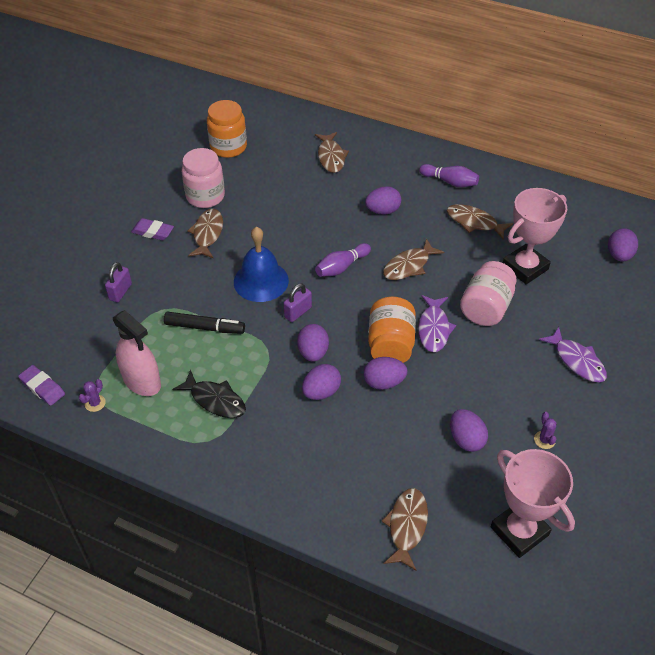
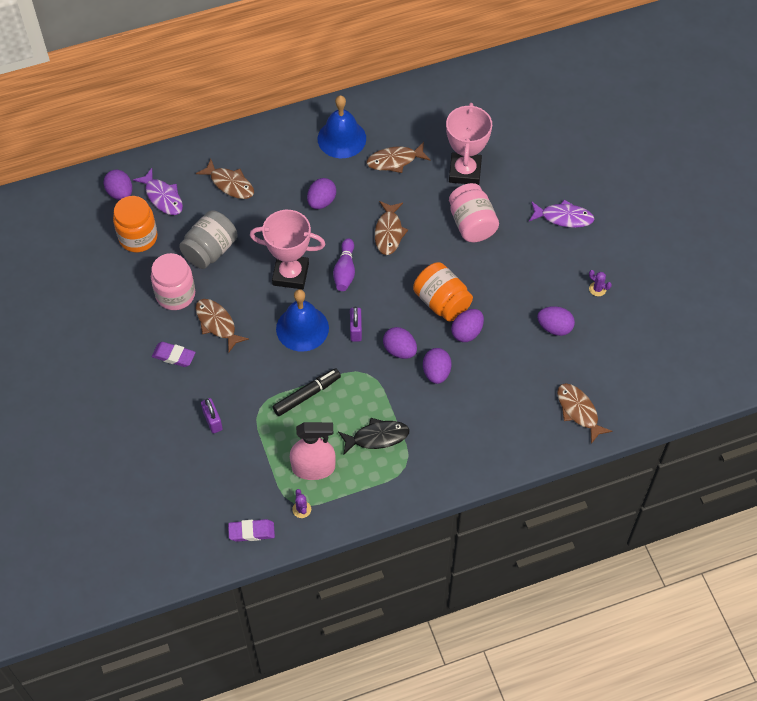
camera: 45 degrees left, 10 degrees up
(153, 232) = (174, 356): purple eraser -> purple eraser turned 45 degrees clockwise
(264, 187) = (210, 250): none -> grey jar
(434, 328) = (456, 267): purple fish -> purple fish (162, 197)
(450, 182) = (341, 138): purple bowling pin -> blue bell
(519, 531) = (639, 359): pink trophy -> pink trophy (290, 274)
(619, 255) = (513, 113): purple egg -> purple egg (120, 193)

